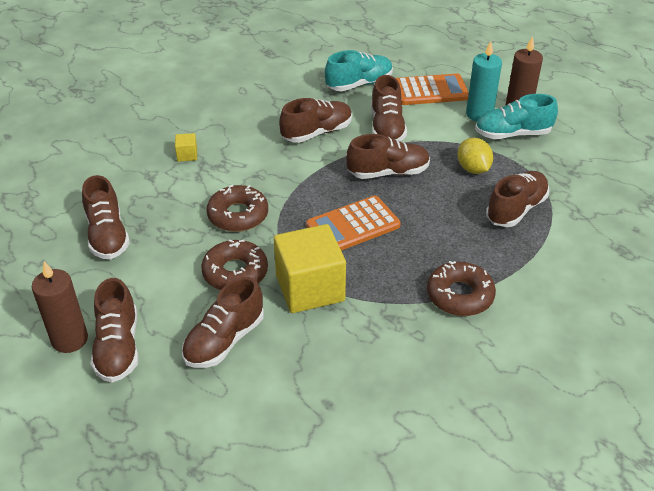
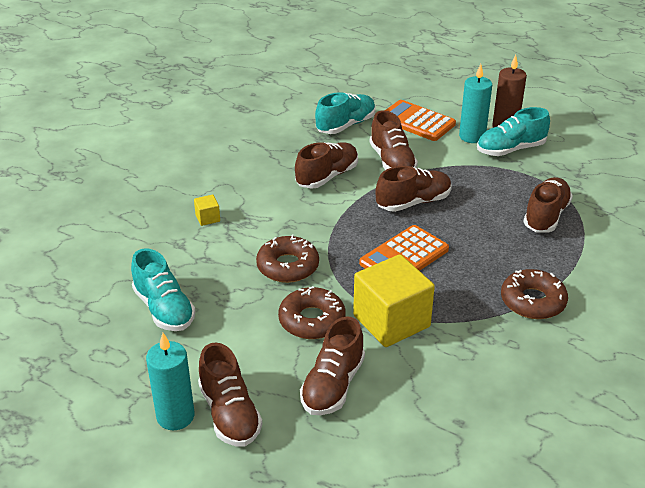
camera: 15 degrees left, 5 degrees down
(70, 339) = (175, 416): brown candle -> turquoise candle
(107, 235) = (164, 309): brown shoe -> turquoise shoe
(430, 91) = (416, 121): orange calculator -> orange calculator turned 120 degrees counterclockwise
(473, 169) = (490, 186): yellow lemon -> none

